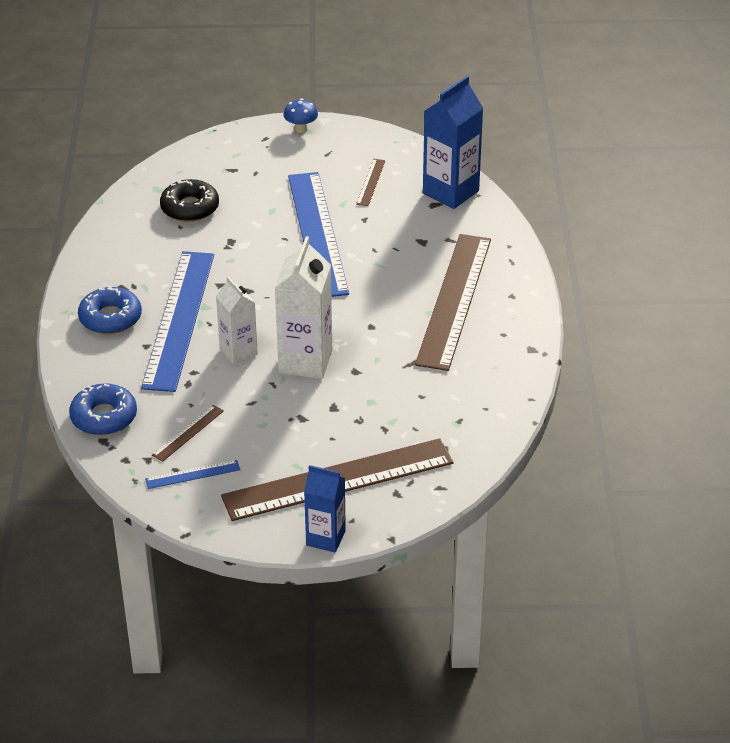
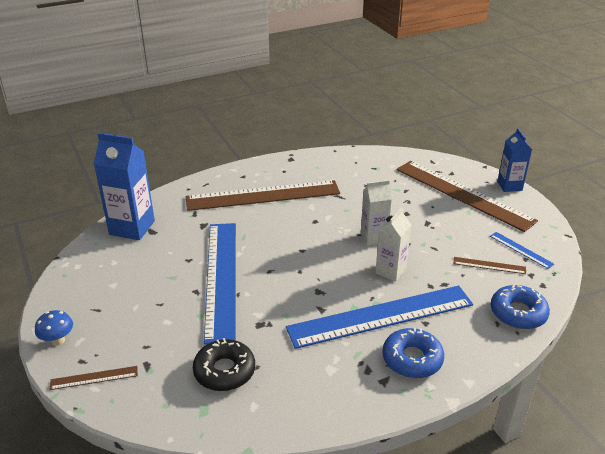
camera: 115 degrees left, 5 degrees down
(305, 361) = (374, 237): white carton -> white carton, size x0.63
(317, 233) = (221, 278): blue ruler -> blue ruler turned 60 degrees counterclockwise
(371, 182) = (134, 271): brown ruler -> brown ruler (94, 378)

